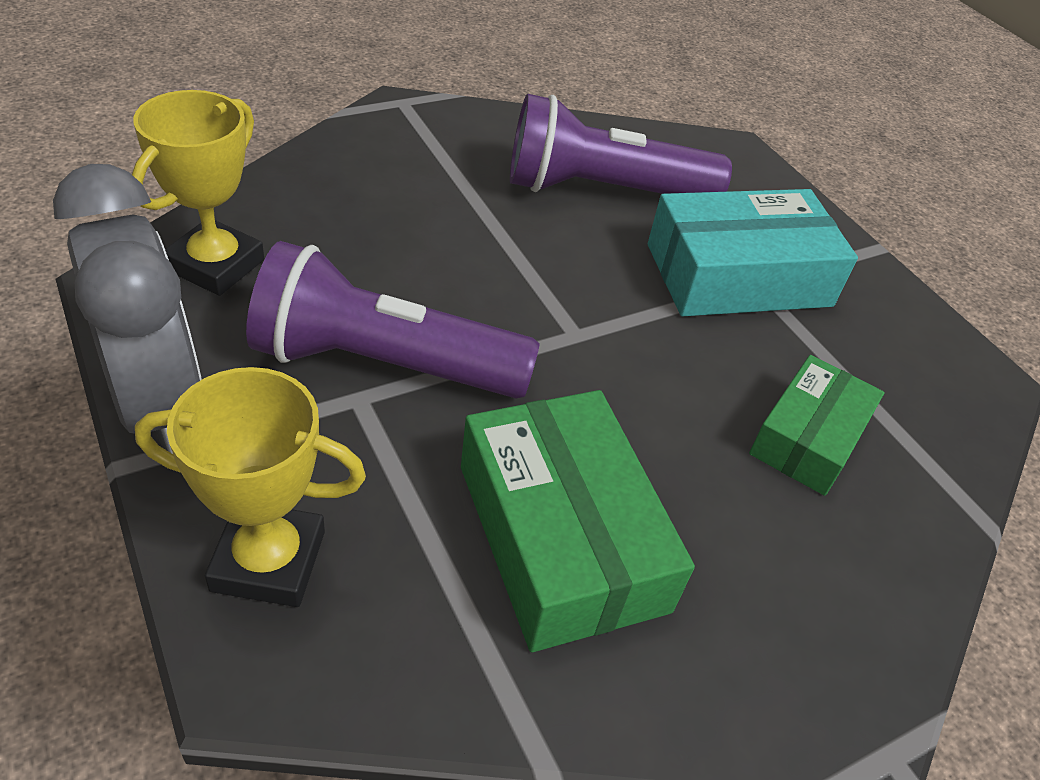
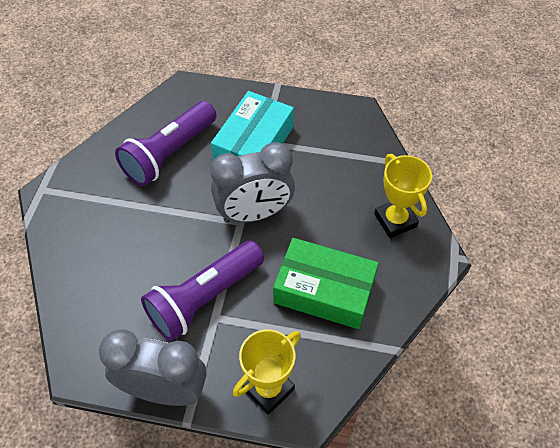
camera: 45 degrees left, 10 degrees up
(215, 265) = (96, 330): yellow trophy -> yellow trophy (395, 220)
(611, 345) = (254, 214): none -> grey clock
(809, 438) = (341, 185): green box -> none

